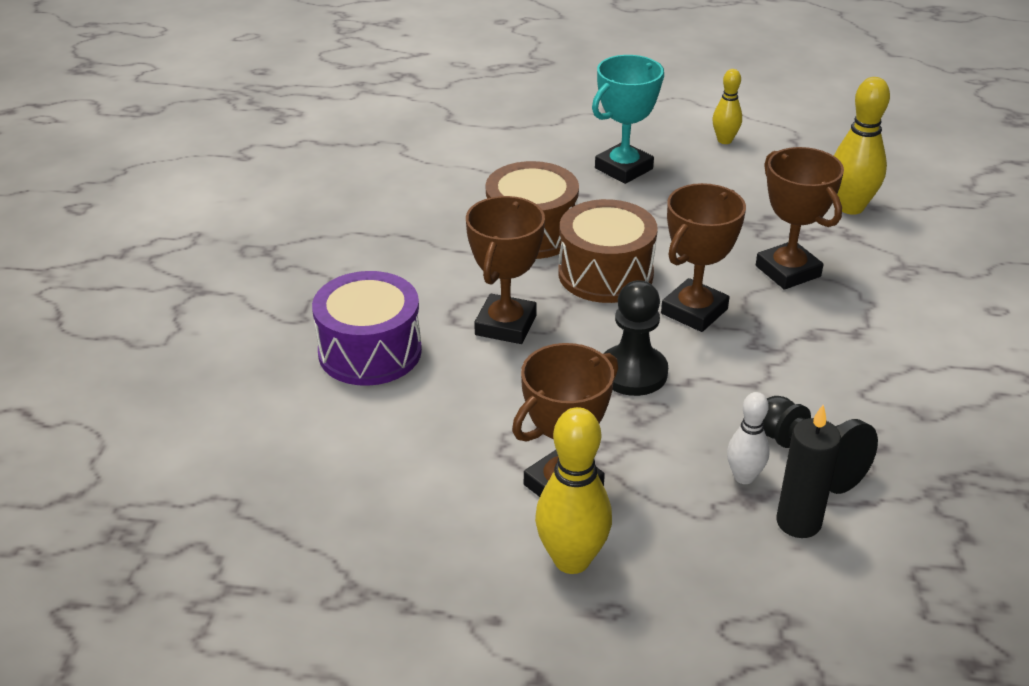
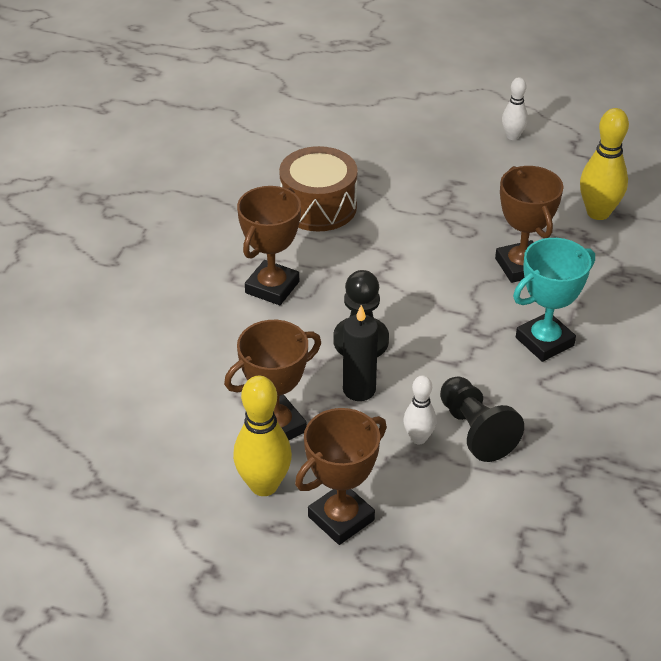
camera: 10 degrees right, 5 degrees up
(370, 351) = (159, 297): purple drum -> none
(605, 274) = (367, 251): brown drum -> none
(623, 168) = (415, 155): turquoise trophy -> turquoise trophy (544, 341)
(694, 311) = (429, 293): brown trophy -> brown trophy (341, 518)
(724, 140) = (512, 136): yellow bowling pin -> white bowling pin
(798, 522) = (447, 480): black candle -> black candle (359, 390)

